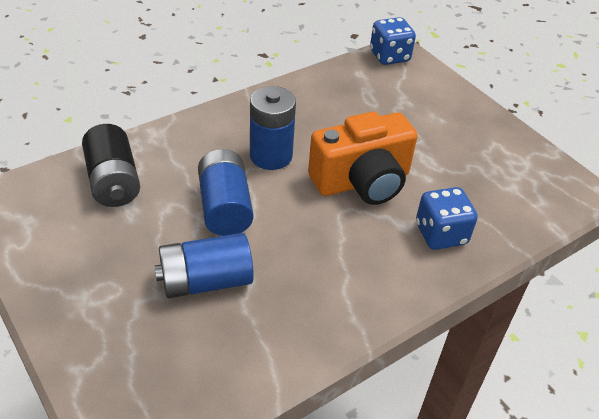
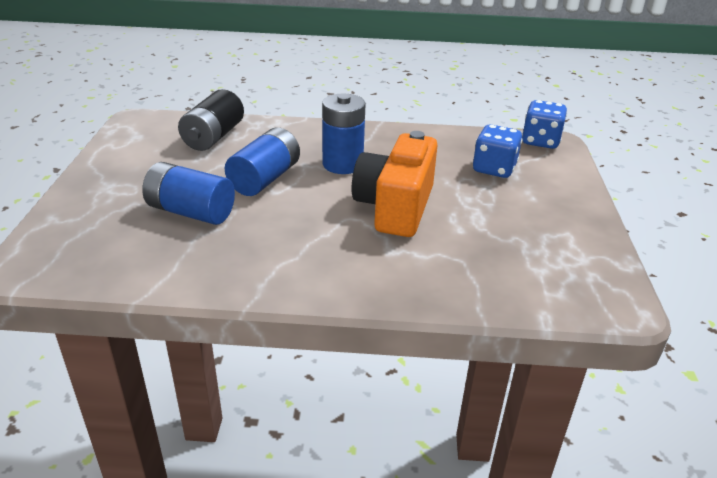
camera: 40 degrees right, 10 degrees down
(362, 181) = (395, 207): orange camera -> orange camera turned 90 degrees clockwise
(441, 234) = (416, 269): blue dice -> blue dice (494, 169)

